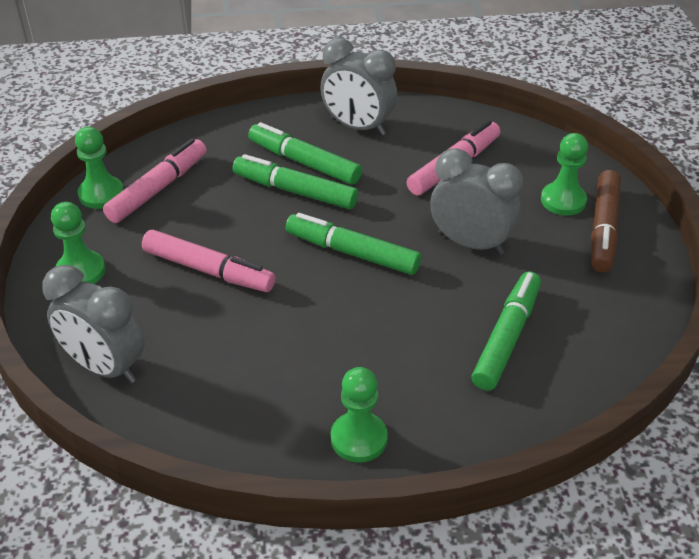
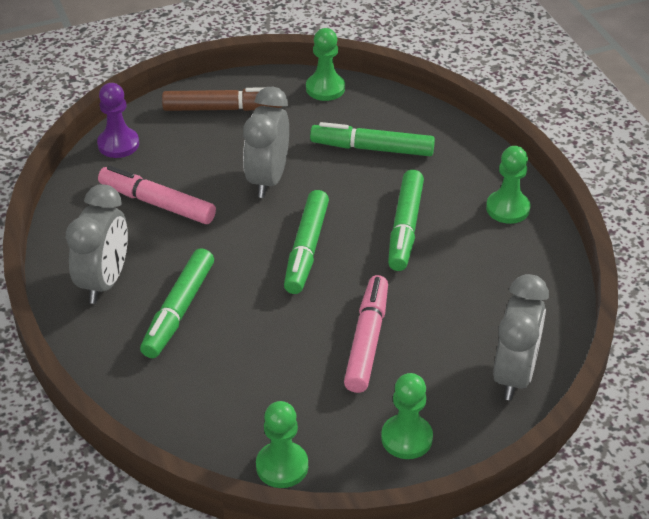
camera: 105 degrees left, 0 degrees up
(158, 188) = (257, 418): pink marker -> none
(295, 191) = (229, 307): green marker -> green marker (405, 228)
(552, 152) = (118, 144): none -> purple pawn
(563, 200) = (191, 132): green pawn -> green pawn (325, 88)

